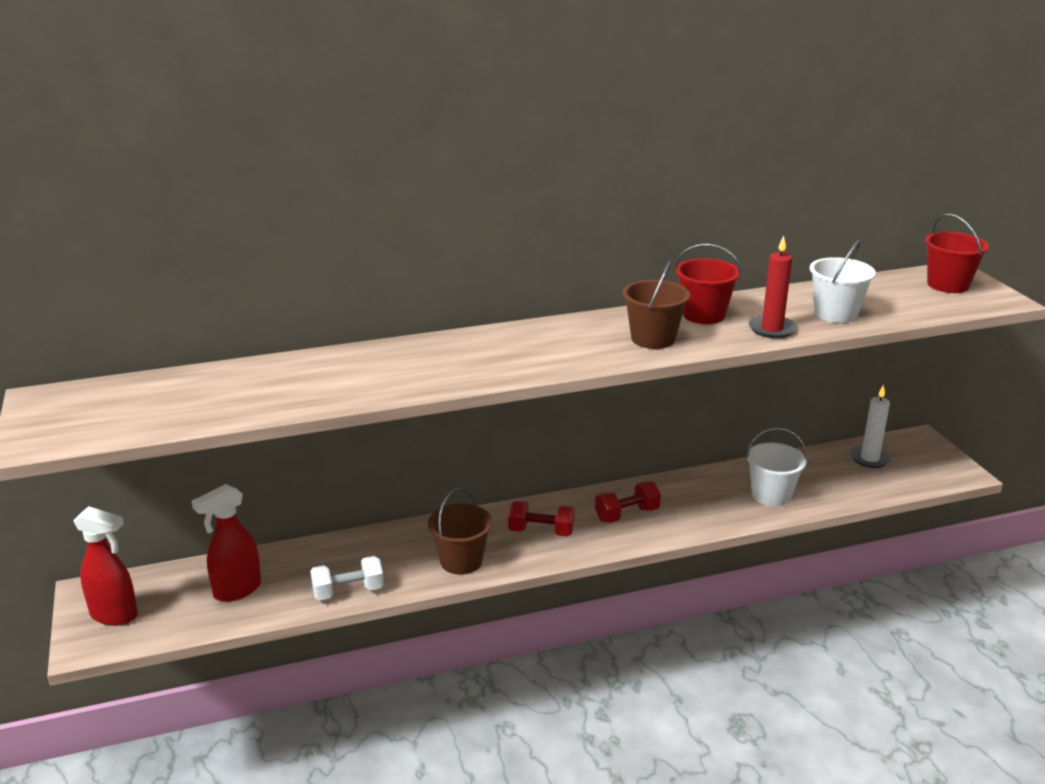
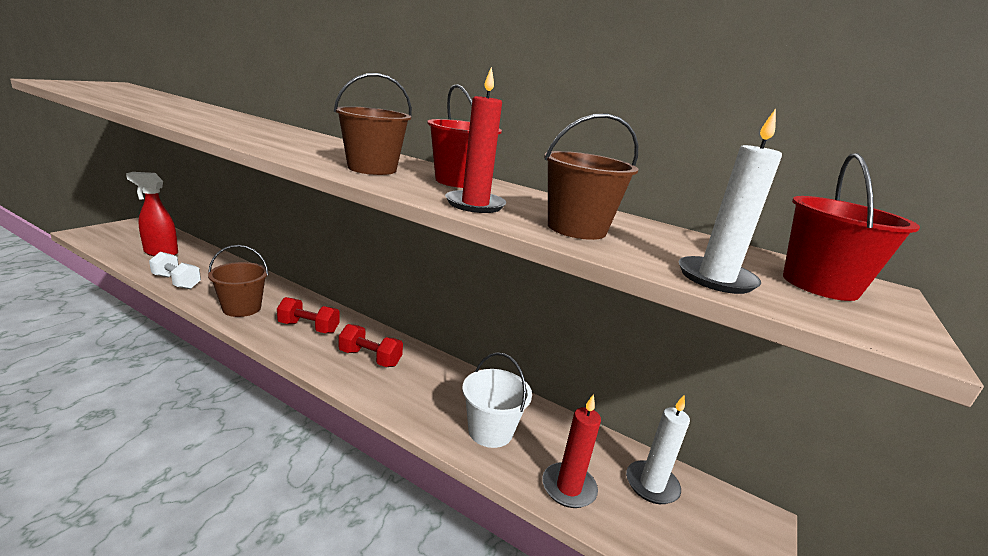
camera: 45 degrees right, 5 degrees down
(115, 615) = (118, 232): red spray bottle -> none
(541, 531) = (308, 328): red dumbbell -> red dumbbell turned 45 degrees counterclockwise
(835, 314) = (576, 229): white bucket -> brown bucket
(848, 489) = (568, 488): none -> red candle
(929, 308) = (716, 278): none -> white candle

